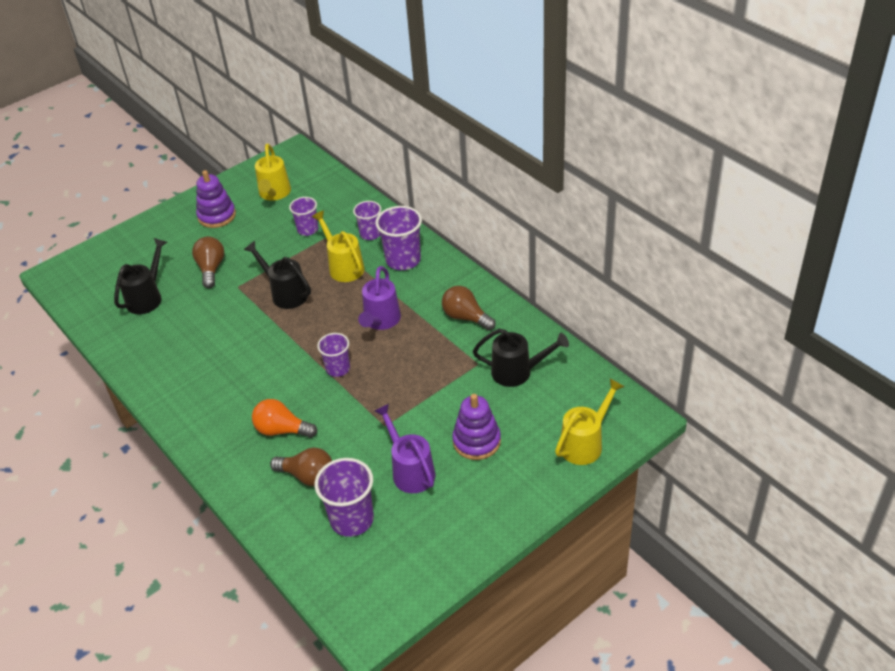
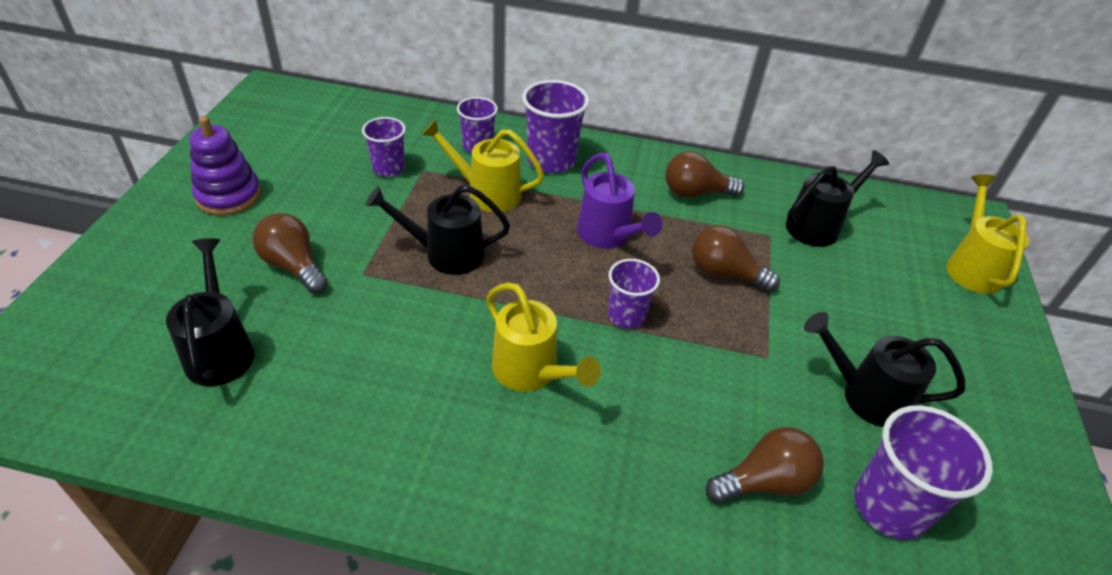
camera: 45 degrees left, 0 degrees up
(274, 194) = (292, 143): yellow watering can -> yellow watering can (531, 373)
(282, 430) = (653, 437): orange light bulb -> none
(410, 470) = (865, 396): purple watering can -> black watering can
(419, 372) = (724, 273): none -> brown light bulb
(476, 441) = (881, 320): purple stacking toy -> none

